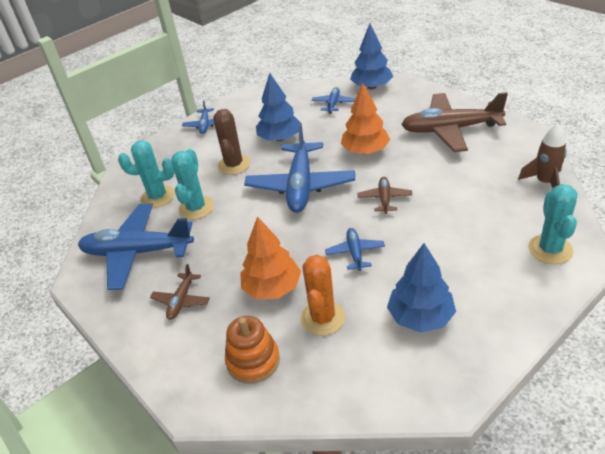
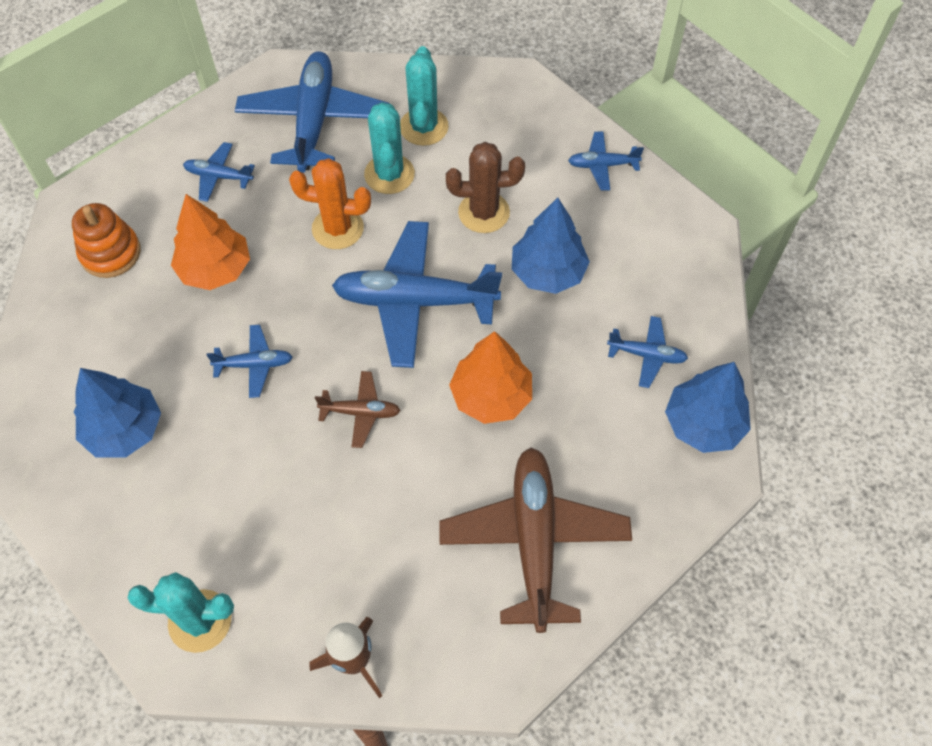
camera: 85 degrees right, 20 degrees up
(181, 300) = (219, 176): brown plane -> blue plane
(196, 208) = (389, 174): turquoise cactus -> turquoise cactus turned 75 degrees clockwise
(323, 318) = (152, 322): orange cactus -> orange cactus (338, 228)

